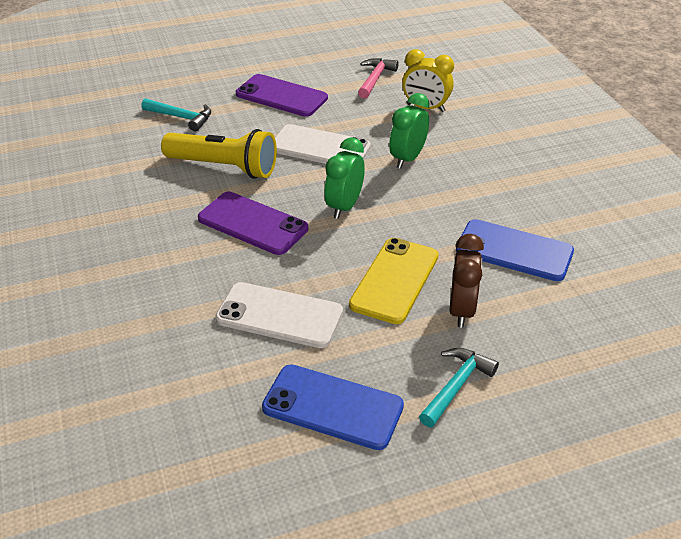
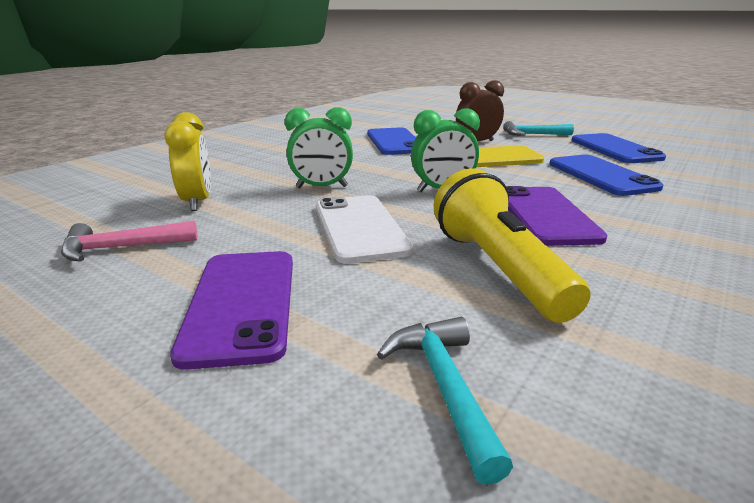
camera: 125 degrees left, 15 degrees down
(279, 315) = (601, 175): white phone -> blue phone

